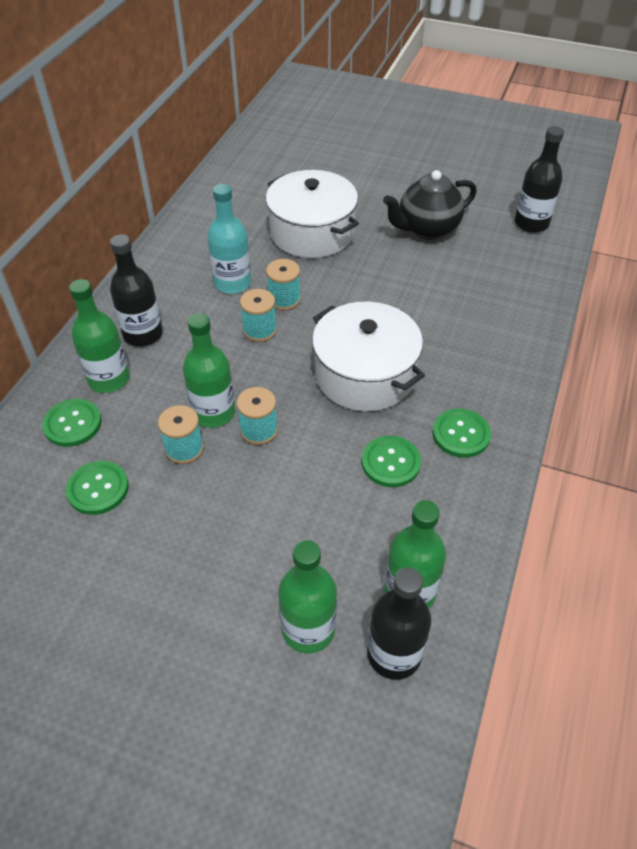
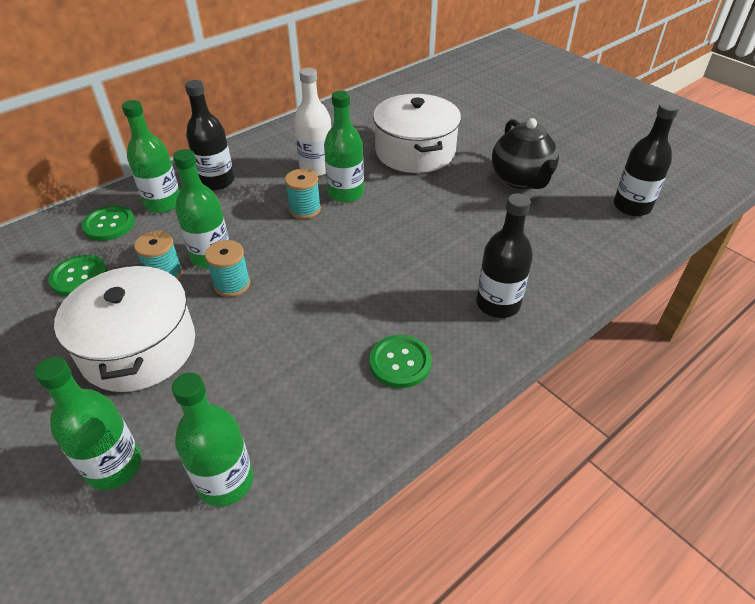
camera: 30 degrees right, 5 degrees down
(232, 283) = (316, 168): turquoise bottle -> white bottle
(284, 299) = (346, 193): turquoise spool -> green bottle
(364, 375) = (358, 276): white pot -> white pot (139, 347)
(390, 462) = (314, 358): green button -> none
(394, 654) = (160, 531): black bottle -> black bottle (498, 304)
(427, 229) = (521, 179): black teapot -> black teapot turned 105 degrees counterclockwise

